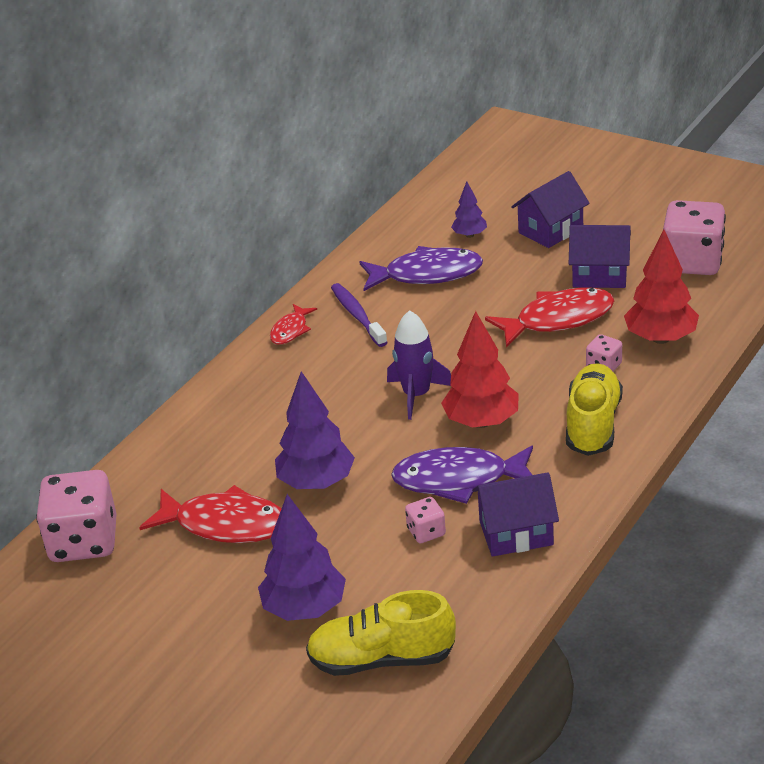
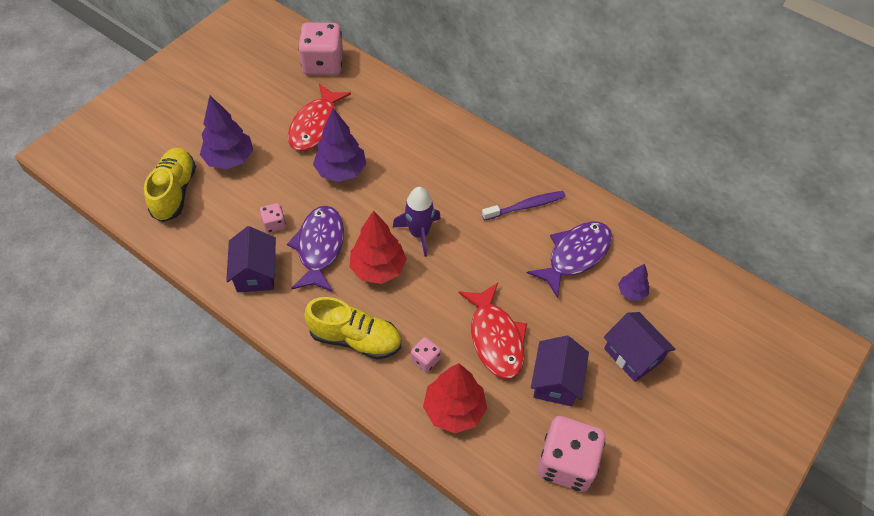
camera: 90 degrees right, 20 degrees up
(291, 330) = (514, 166): red fish -> none
(427, 274) = (575, 255): purple fish -> purple fish turned 135 degrees counterclockwise

